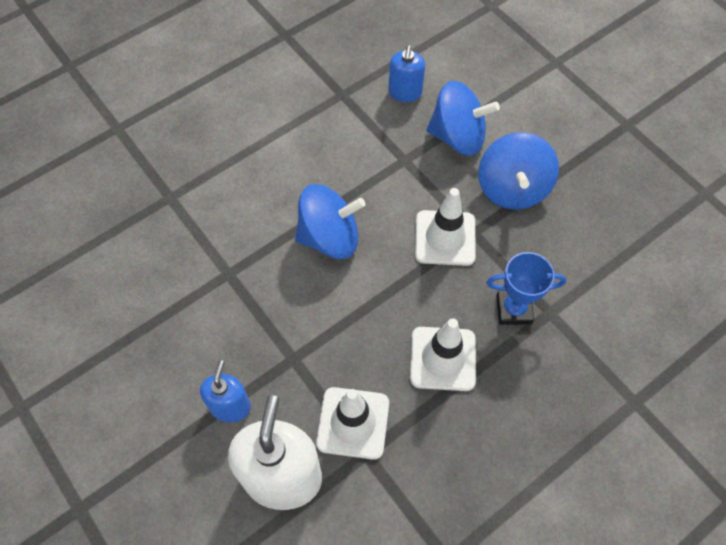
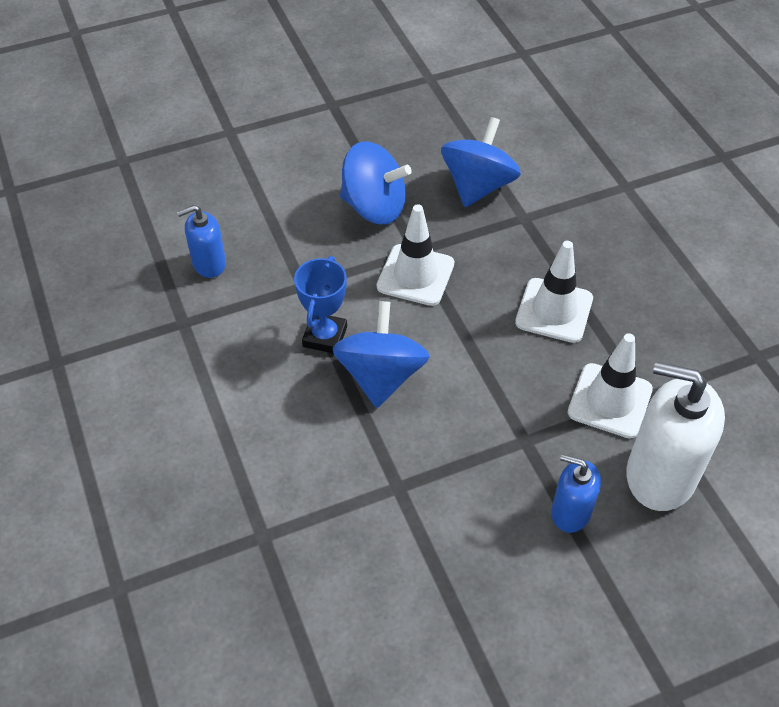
camera: 75 degrees left, 10 degrees down
(405, 92) = (209, 264): blue soap dispenser -> blue soap dispenser turned 135 degrees clockwise
(458, 136) = (291, 233): blue spinning top -> blue spinning top (478, 186)
(513, 309) = (513, 243): blue trophy -> blue trophy (325, 336)

